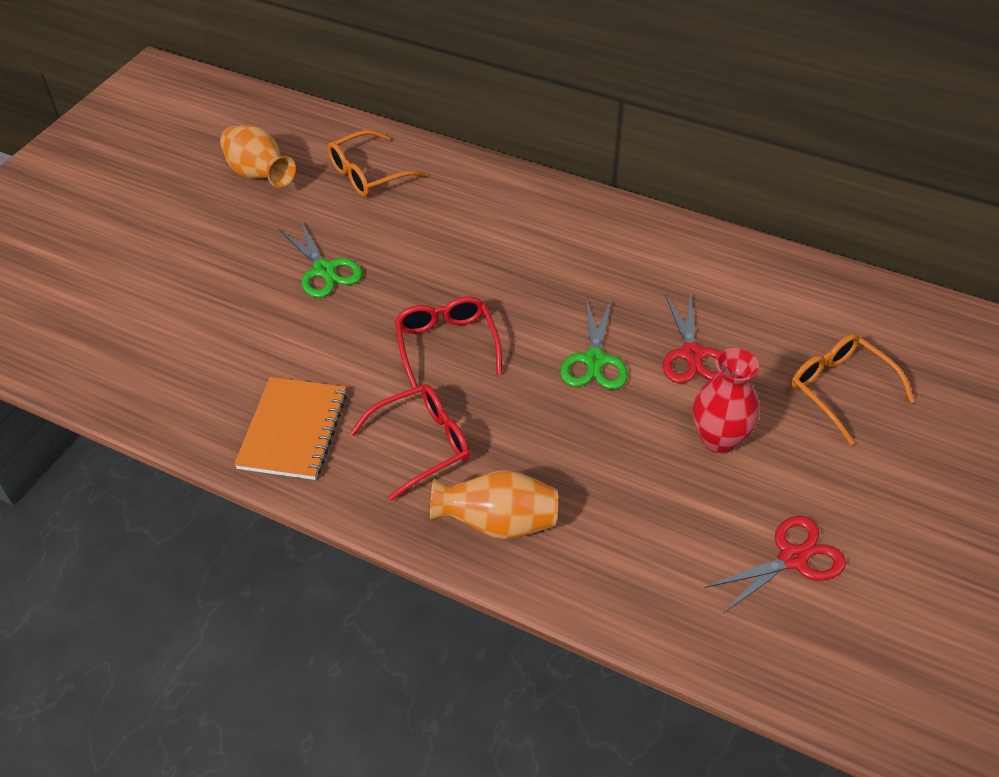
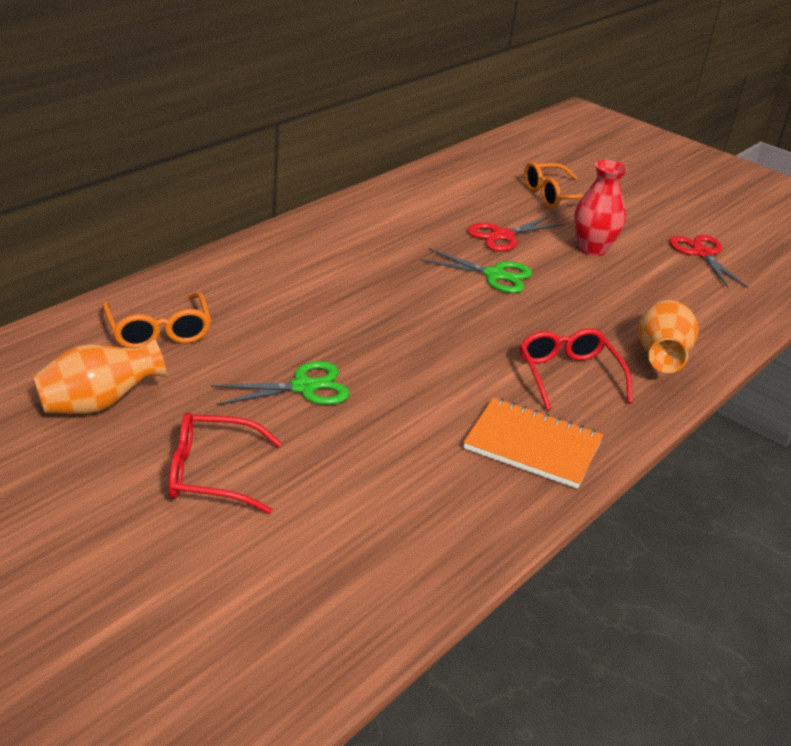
camera: 80 degrees left, 15 degrees down
(446, 345) = (448, 338): red glasses -> red glasses (211, 474)
(692, 354) = (503, 236): red scissors -> red scissors turned 135 degrees clockwise

